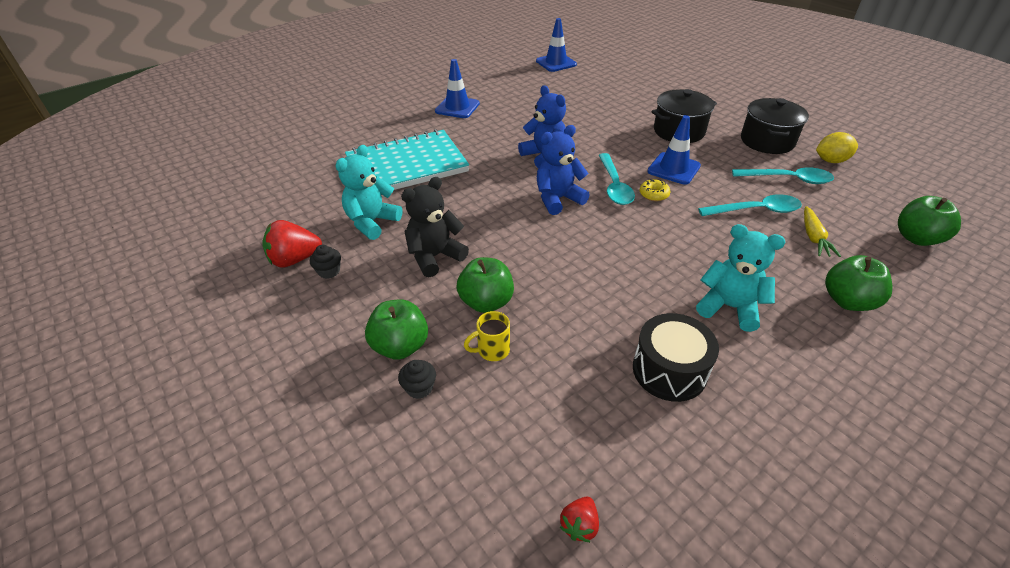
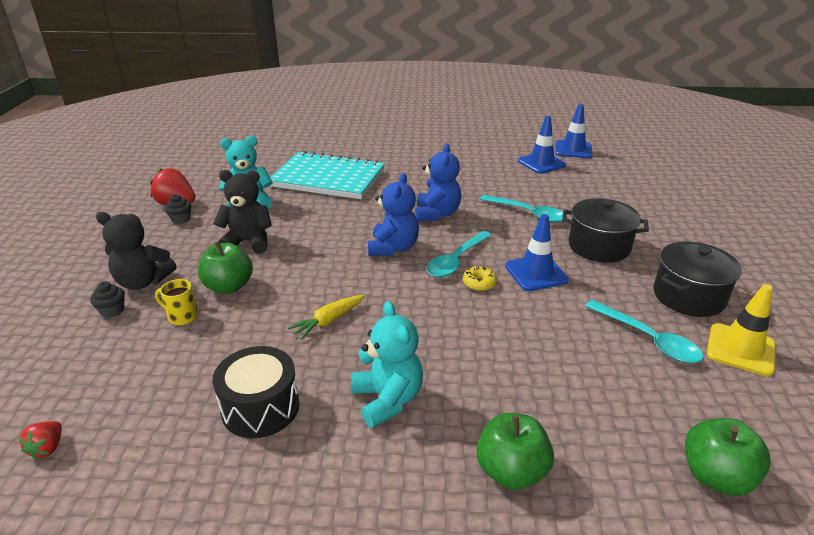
camera: 40 degrees right, 10 degrees down
(400, 346) = (143, 282): green apple -> black teddy bear
(457, 107) = (429, 154): blue traffic cone -> blue traffic cone (541, 163)
(558, 199) = (393, 248): blue teddy bear -> blue teddy bear turned 90 degrees clockwise
(579, 525) = (48, 448): red strawberry -> red strawberry turned 60 degrees counterclockwise
(756, 210) = (558, 345): turquoise spoon -> turquoise spoon (528, 213)
(814, 237) = (579, 401): yellow carrot -> yellow carrot (328, 321)
(831, 161) = (740, 349): yellow lemon -> yellow traffic cone

